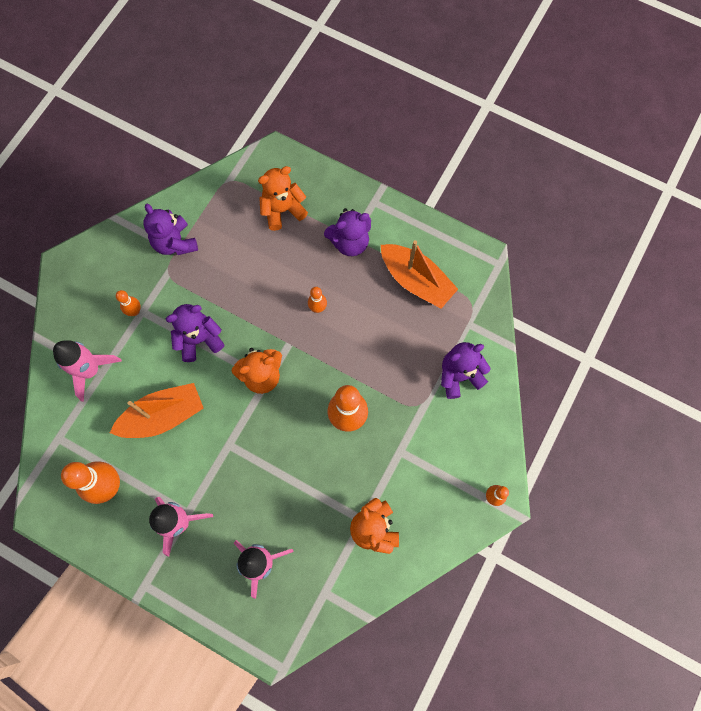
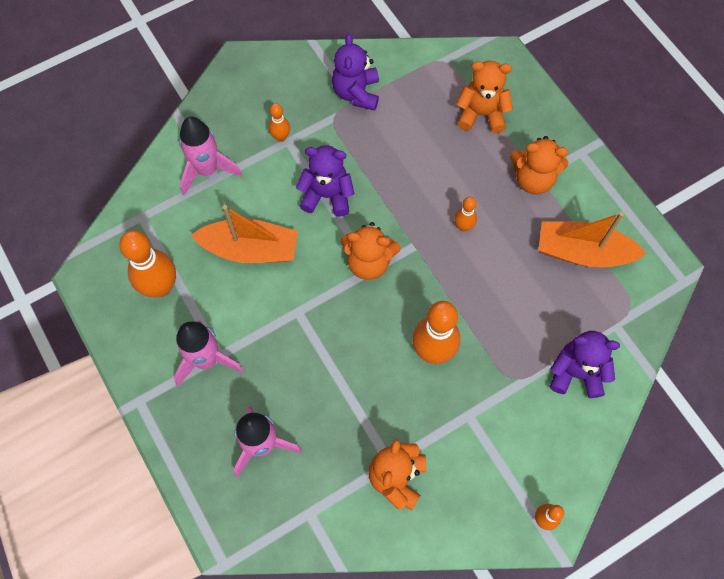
camera: 30 degrees right, 5 degrees down
(349, 242) = (533, 179): purple teddy bear -> orange teddy bear
(416, 281) = (582, 252): orange boat -> orange boat turned 120 degrees clockwise

